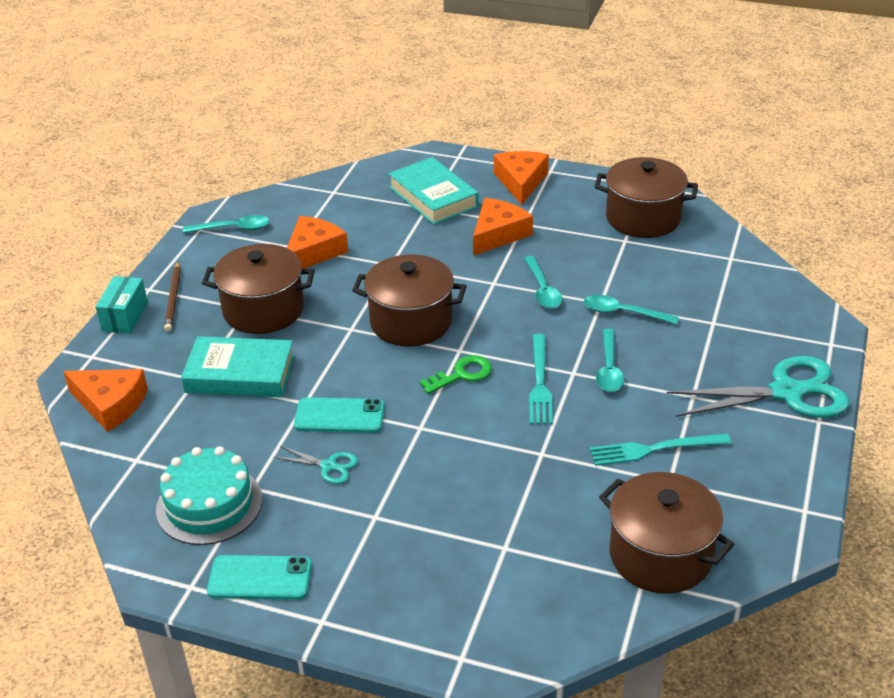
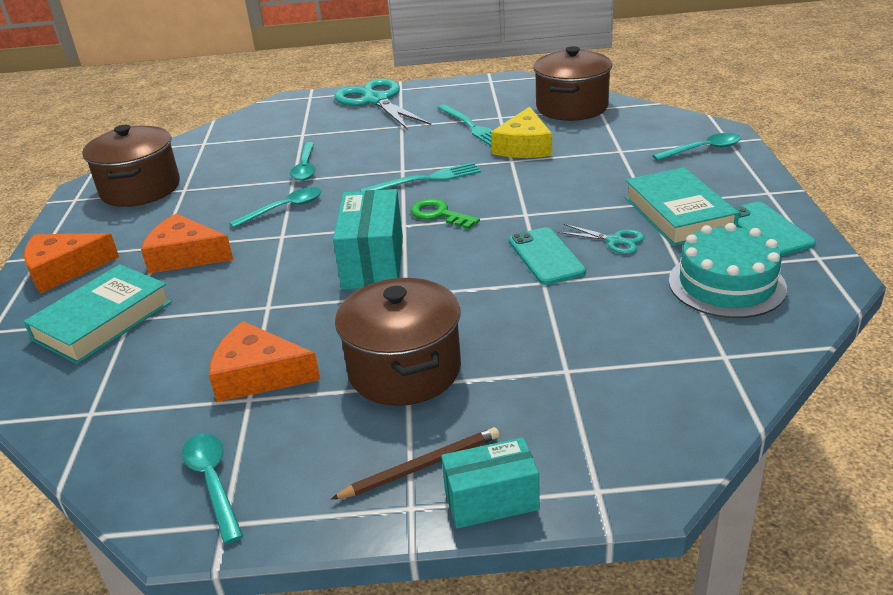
camera: 110 degrees left, 5 degrees down
(110, 404) = (666, 421): orange cheese -> none
(240, 374) = (533, 340): turquoise book -> turquoise book (678, 214)
(328, 466) = (614, 241): turquoise scissors -> turquoise scissors turned 120 degrees clockwise
(411, 322) = (373, 262): brown pot -> turquoise box
(570, 474) = (524, 146): none -> yellow cheese
(609, 368) = (388, 158): turquoise spoon -> turquoise spoon (703, 149)

